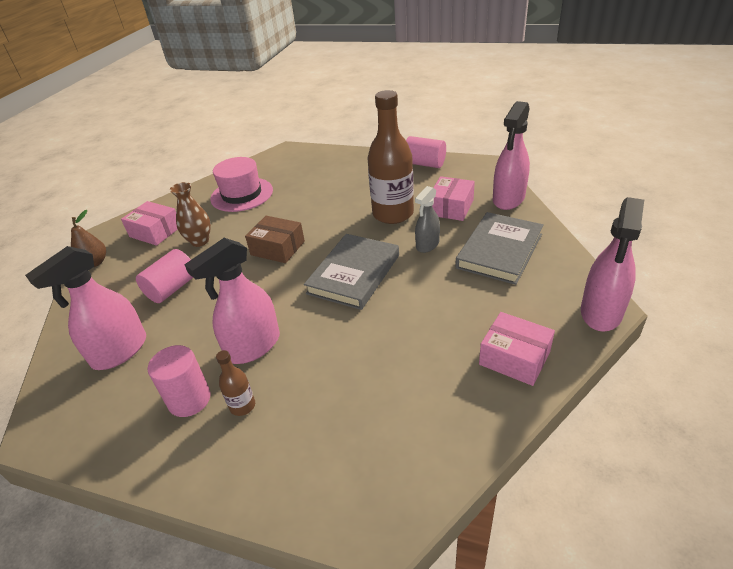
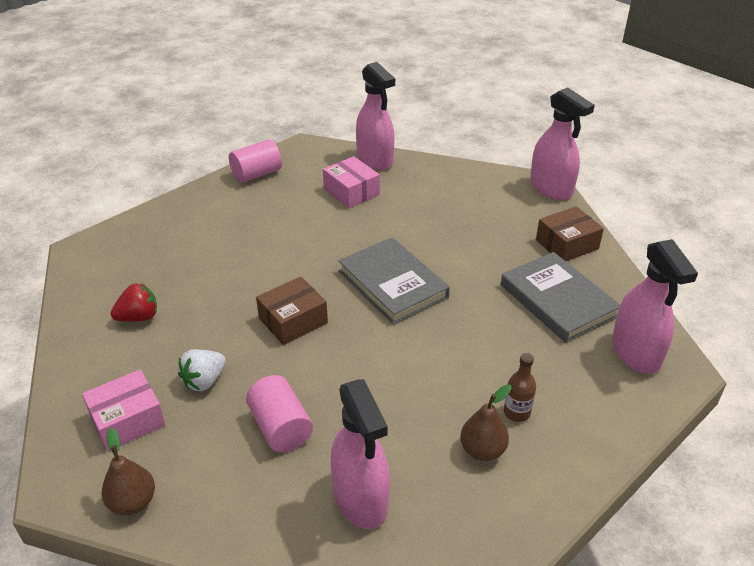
camera: 65 degrees left, 0 degrees up
(189, 399) = (482, 450): pink cylinder -> brown pear
(200, 241) = (204, 381): brown vase -> white strawberry
(242, 194) = (139, 317): pink hat -> red strawberry
(253, 346) = (441, 384): pink spray bottle -> pink spray bottle (635, 353)
(393, 214) = (321, 226): brown bottle -> none
(427, 245) = (393, 227): grey spray bottle -> none
(499, 251) = (441, 196): grey book -> grey book (557, 300)
(514, 358) = (567, 244): pink box -> brown box

